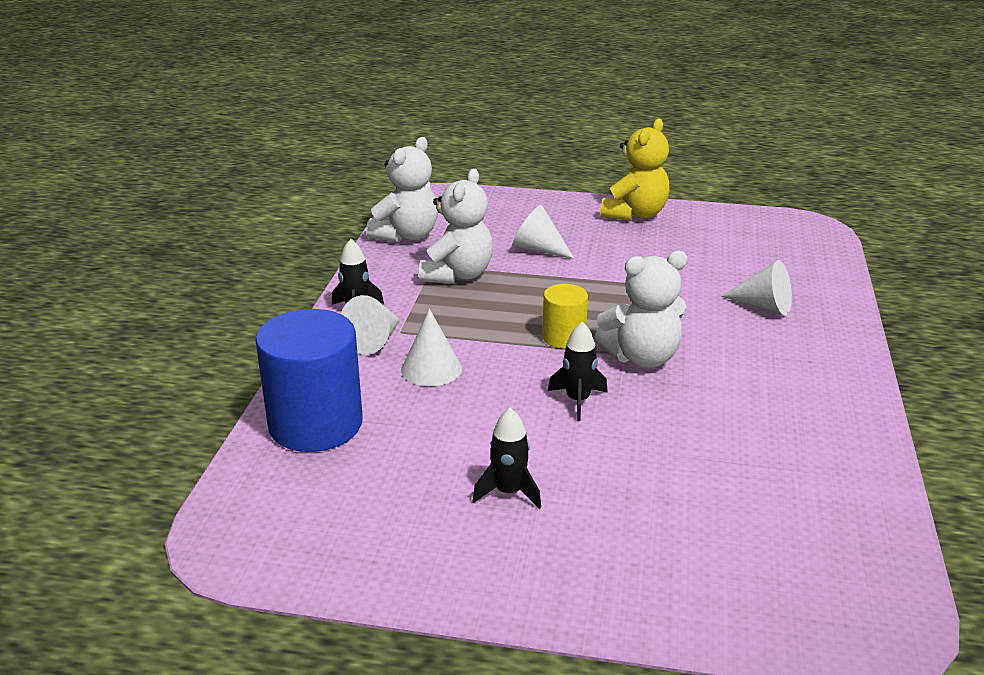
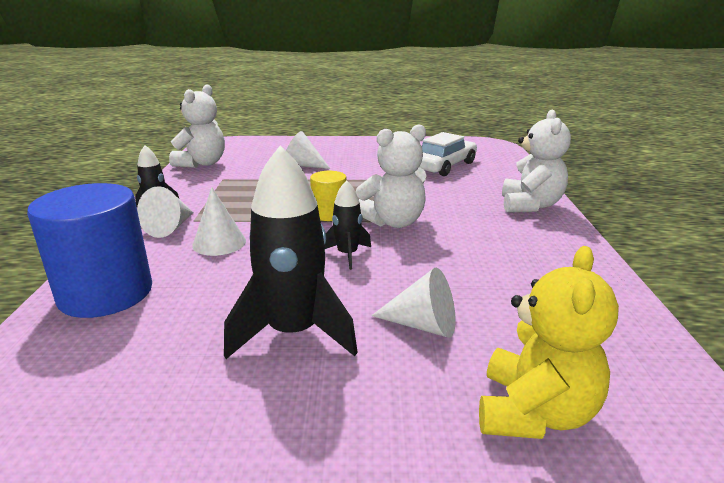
camera: 10 degrees left, 5 degrees down
(457, 275) = (242, 183): white teddy bear -> white teddy bear (530, 205)
(509, 492) = (293, 333): black rocket -> black rocket, size x1.90
(635, 214) = (369, 144): yellow teddy bear -> yellow teddy bear (534, 413)
(732, 266) = (445, 166): none -> white car
(763, 306) = (475, 186): white cone -> white cone (423, 325)

